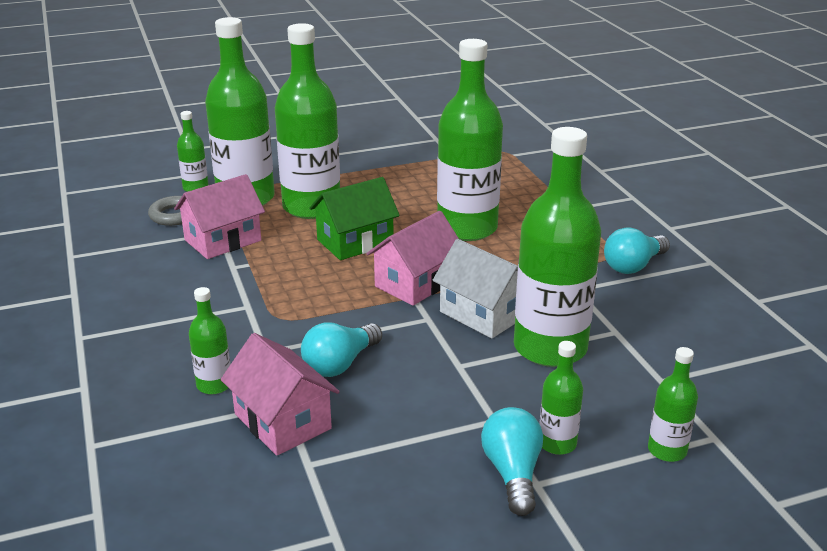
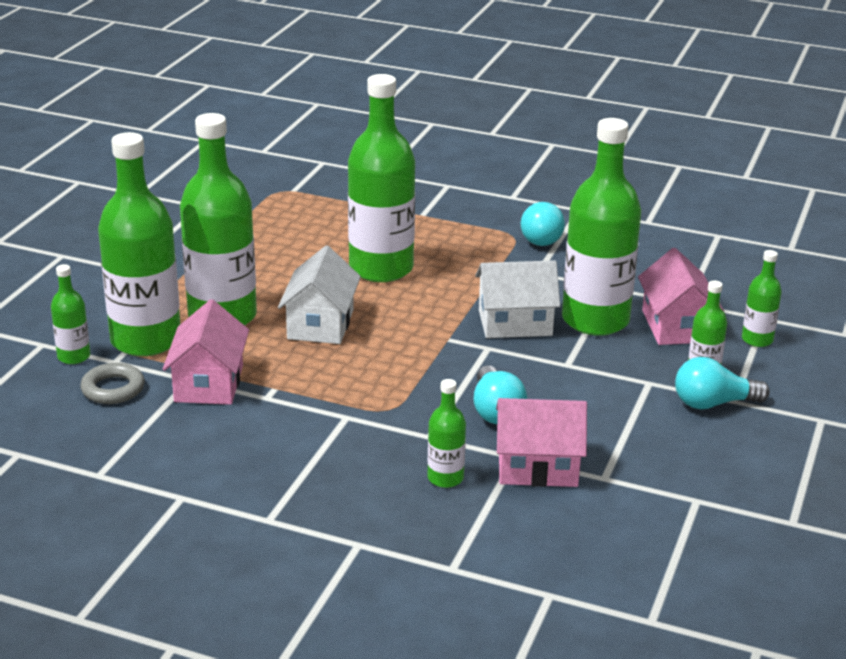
camera: 50 degrees left, 0 degrees up
(355, 242) = (320, 324): green house -> white house
(415, 283) = (429, 328): pink house -> pink house (676, 326)
(512, 473) = (713, 403): turquoise light bulb -> turquoise light bulb turned 45 degrees counterclockwise

